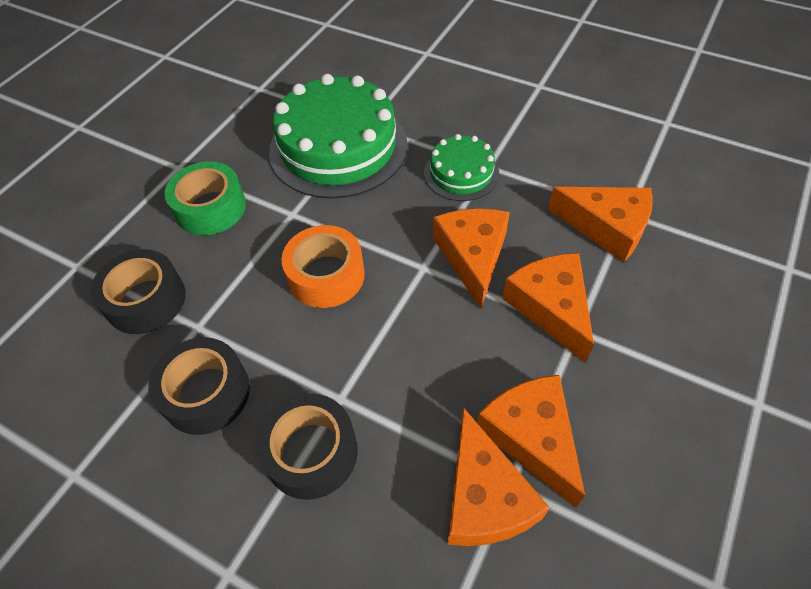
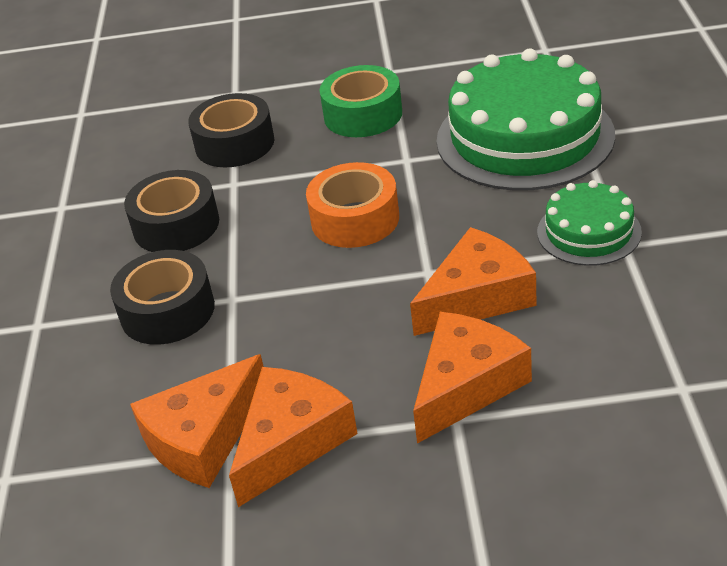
camera: 60 degrees right, 15 degrees down
(606, 227) = (637, 379): orange cheese -> none

